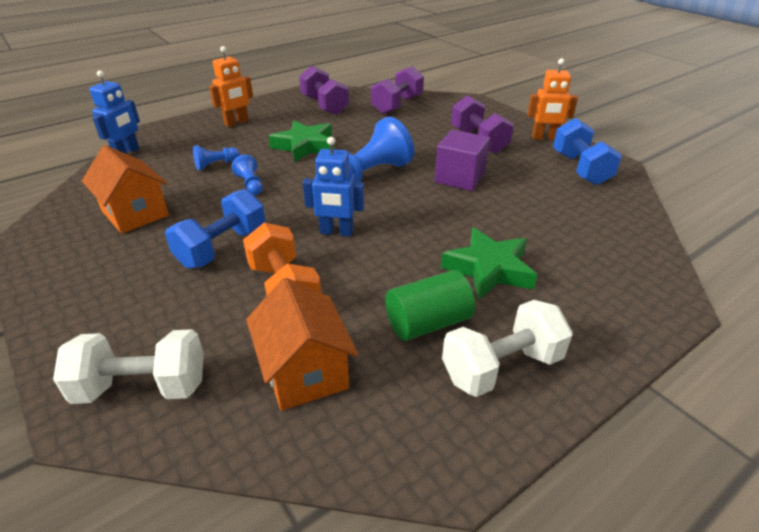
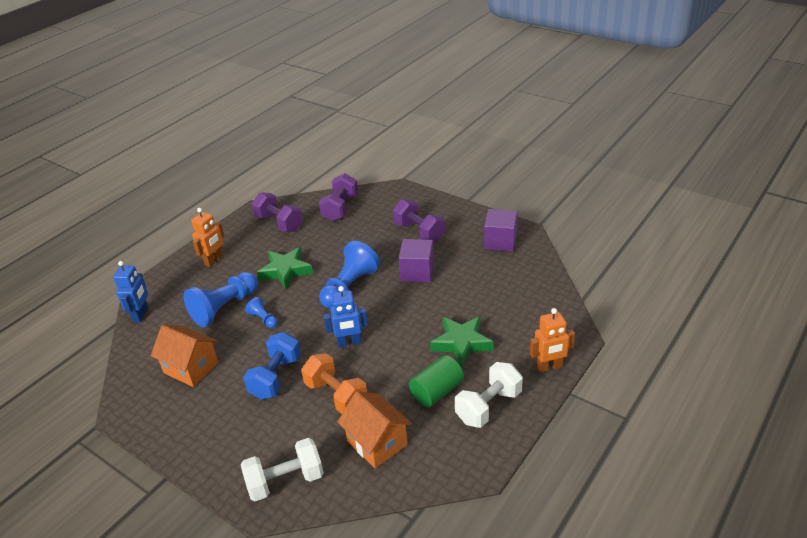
camera: 15 degrees left, 0 degrees up
(216, 165) = (224, 308): blue pawn -> blue pawn, size x2.06
(544, 138) = (467, 217): orange robot -> orange robot (549, 367)
(580, 169) = (500, 242): blue dumbbell -> purple cube

